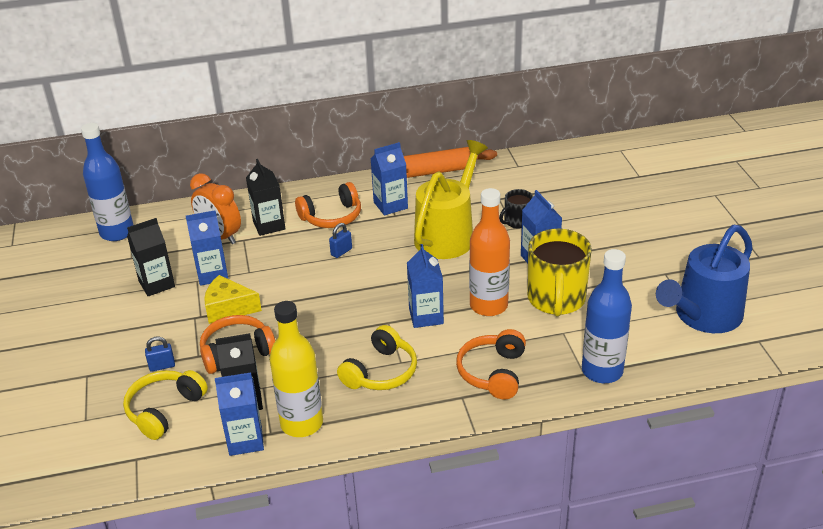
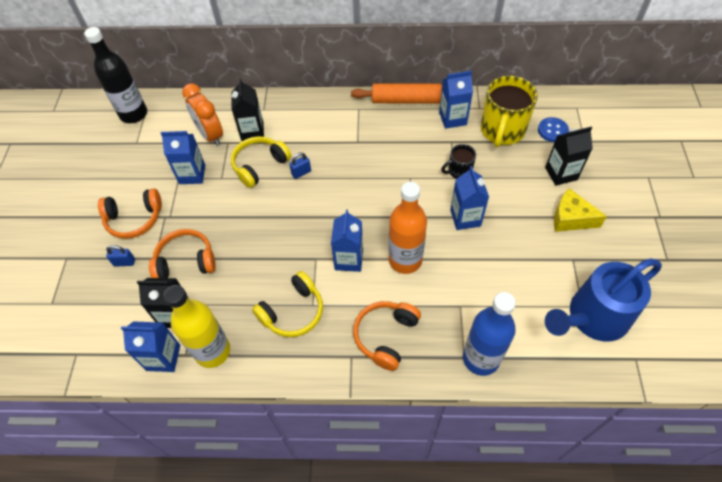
camera: 15 degrees right, 20 degrees up
(117, 232) = (133, 114): blue bottle -> black bottle
(156, 284) = (147, 175): black carton -> black carton (561, 173)
(164, 410) = (112, 309): yellow headphones -> yellow headphones (259, 165)
(228, 308) = (193, 213): yellow cheese -> yellow cheese (571, 218)
(332, 217) = (305, 133): orange headphones -> orange headphones (134, 219)
(390, 205) = (357, 130): blue carton -> blue carton (452, 118)
(448, 234) = (395, 173): yellow watering can -> none
(556, 299) = (466, 266): yellow mug -> yellow mug (502, 130)
(603, 173) = (552, 130): none -> blue button

